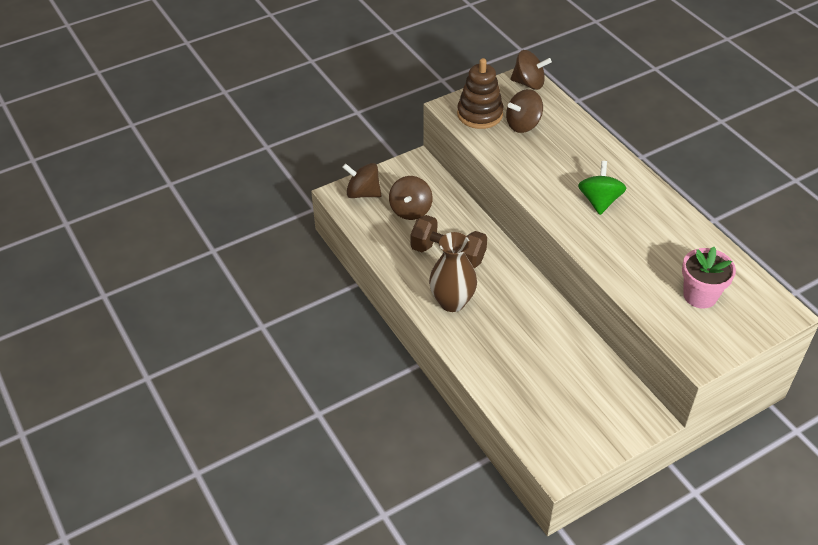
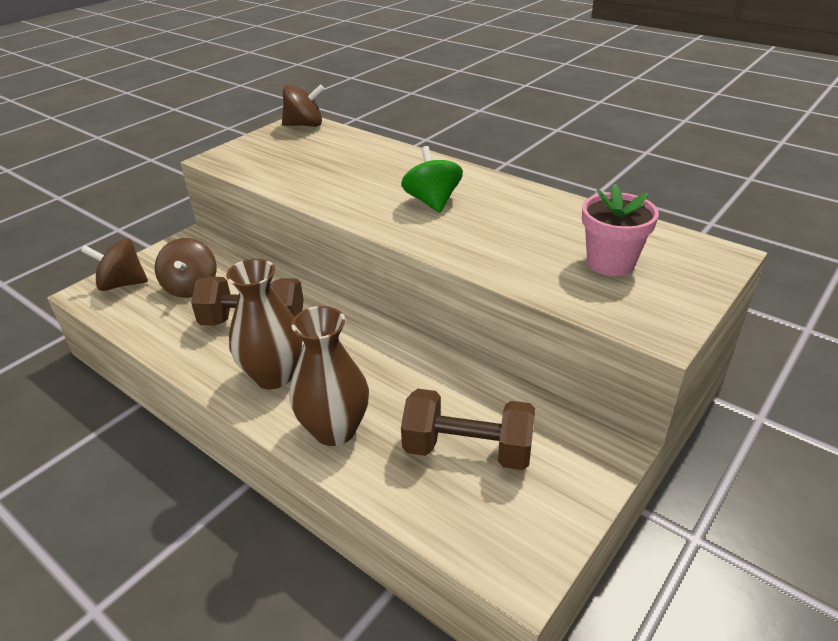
camera: 20 degrees left, 10 degrees down
(480, 114) = (254, 158): brown stacking toy -> none
(481, 352) = (334, 430): none -> brown vase
(523, 125) = (310, 156): brown spinning top -> none
(559, 391) = (468, 450): none -> brown dumbbell

